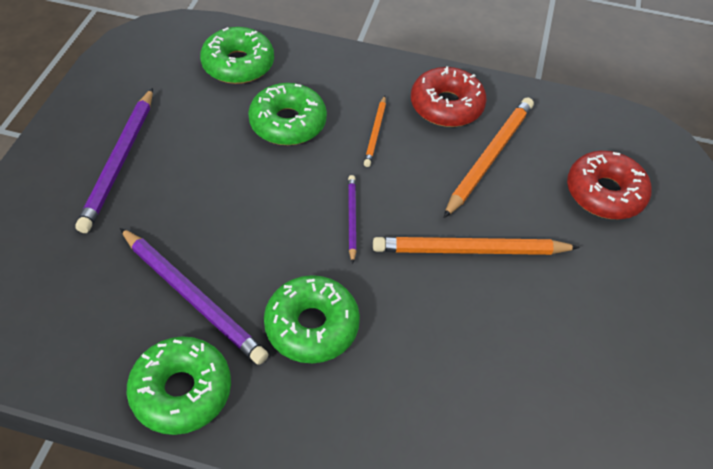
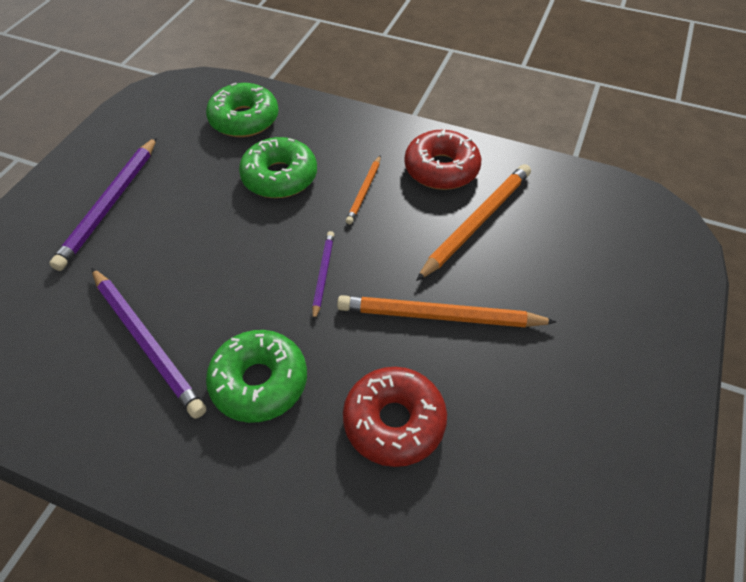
camera: 10 degrees right, 0 degrees up
(181, 391) = (112, 439): green donut -> none
(604, 193) = (594, 267): red donut -> red donut (394, 422)

